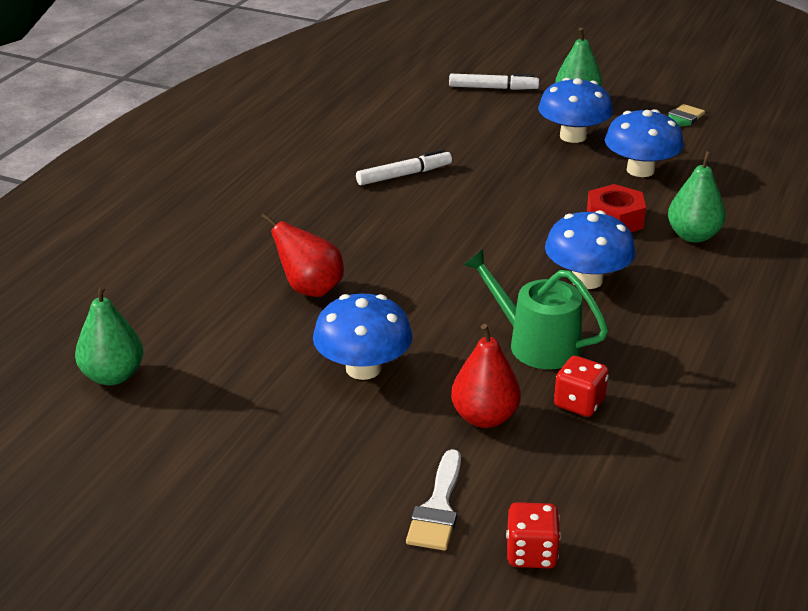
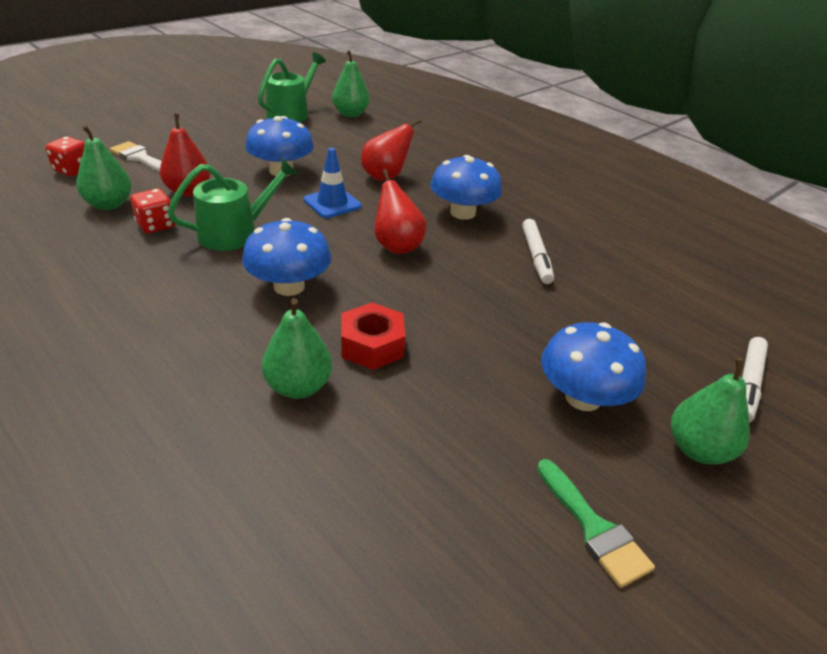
camera: 110 degrees right, 5 degrees up
(153, 434) = (291, 114): none -> green watering can
(411, 305) = (332, 203): none -> blue traffic cone
(459, 244) = (397, 246): none -> red pear
(576, 464) = (109, 204): none -> green pear
(640, 170) = (468, 417): blue mushroom -> blue mushroom (462, 213)

